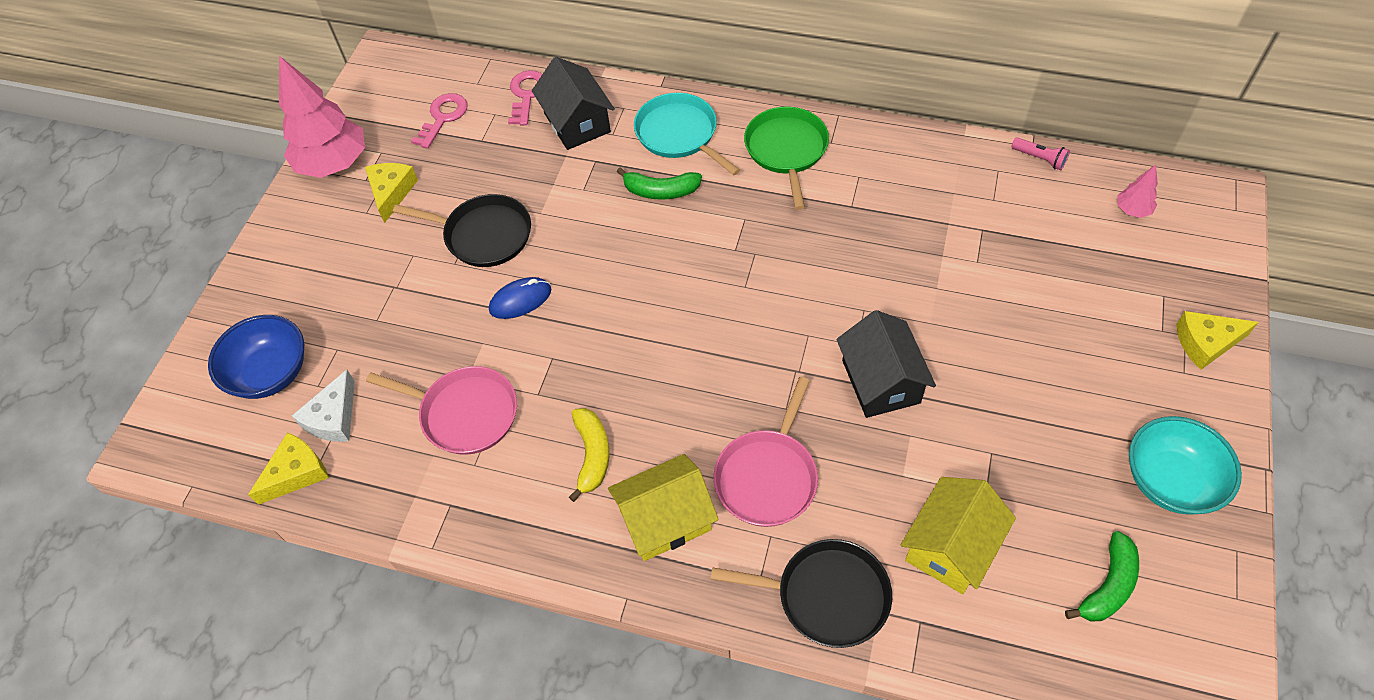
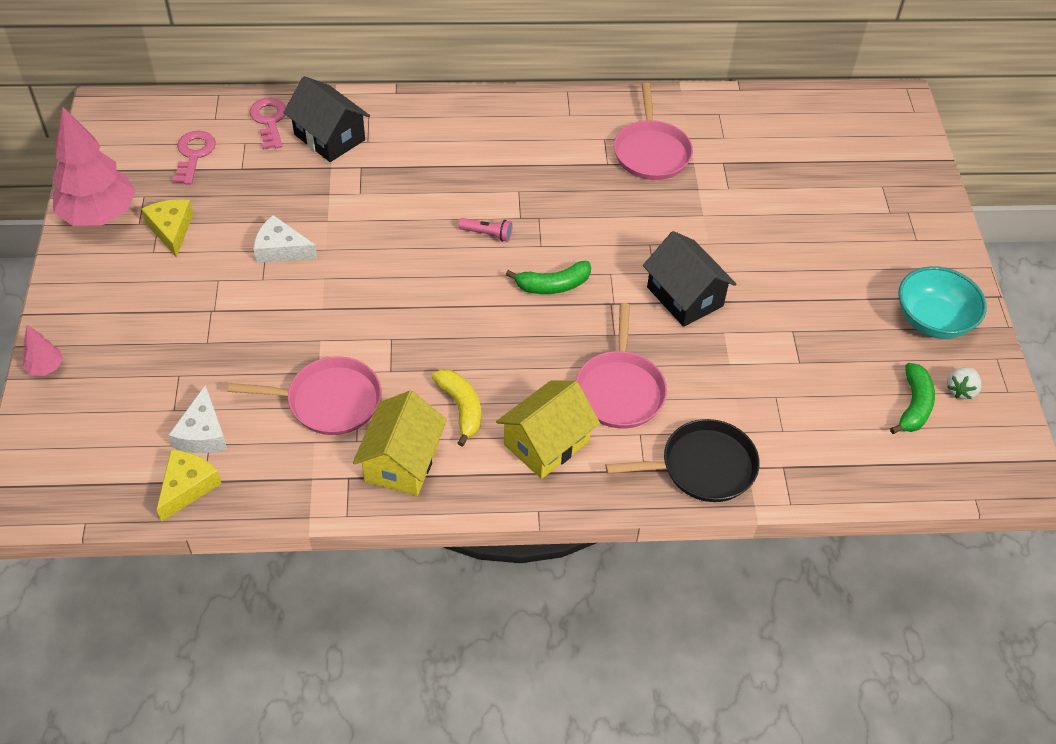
camera: 25 degrees left, 5 degrees down
(270, 373) = (120, 409): blue bowl -> none
(484, 235) = (281, 249): black pan -> white cheese
(520, 300) = (340, 297): blue mouse -> none
(661, 191) = (433, 182): green banana -> green banana (553, 285)
(679, 134) = (430, 131): turquoise pan -> none
(786, 150) = (533, 128): green pan -> none
(905, 202) = (651, 152): none -> pink pan
(951, 547) = (786, 407): yellow house -> yellow house (402, 461)
(1039, 159) = (749, 98): pink flashlight -> pink flashlight (487, 234)
(1132, 210) = (836, 126): pink tree -> pink tree (46, 367)
(1175, 581) = (961, 390): none -> white strawberry
(1206, 343) = (925, 215): yellow cheese -> none

